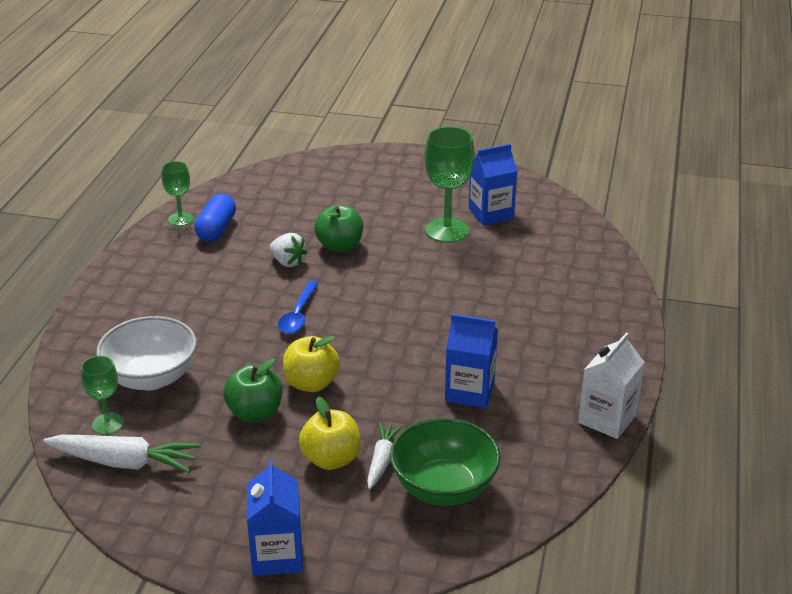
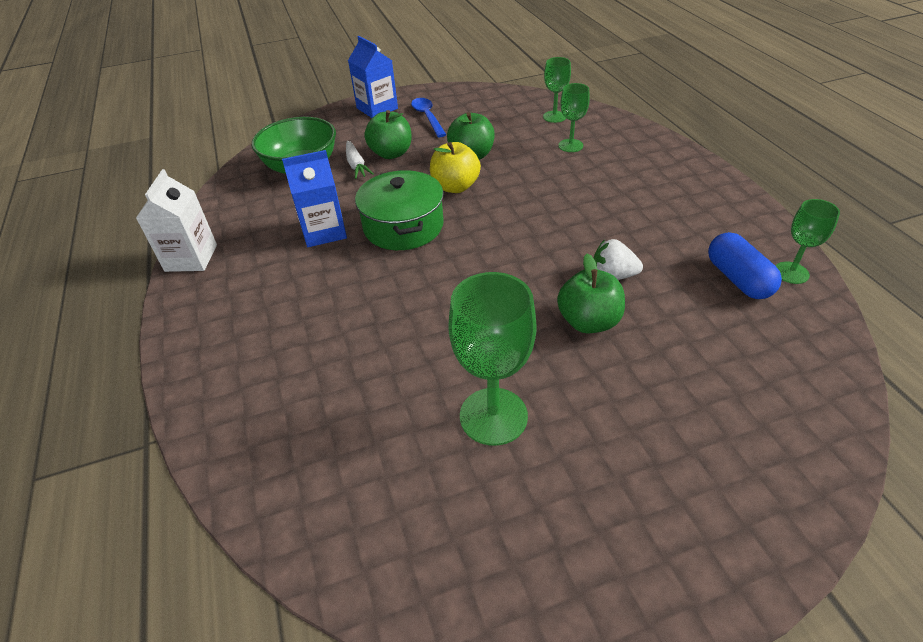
camera: 150 degrees right, 10 degrees up
(123, 462) = (515, 107): white carrot -> none
(151, 378) = (570, 145): white bowl -> green goblet
(298, 314) = (532, 230): blue spoon -> blue spoon (428, 117)
(331, 459) = (391, 153): yellow apple -> green apple
(396, 364) = (403, 226): none -> green pot
(491, 213) = (460, 489): blue carton -> none

